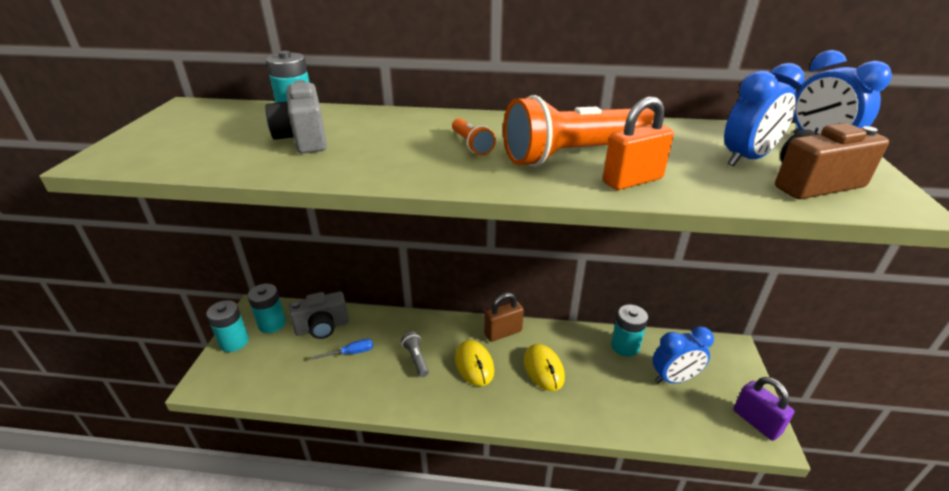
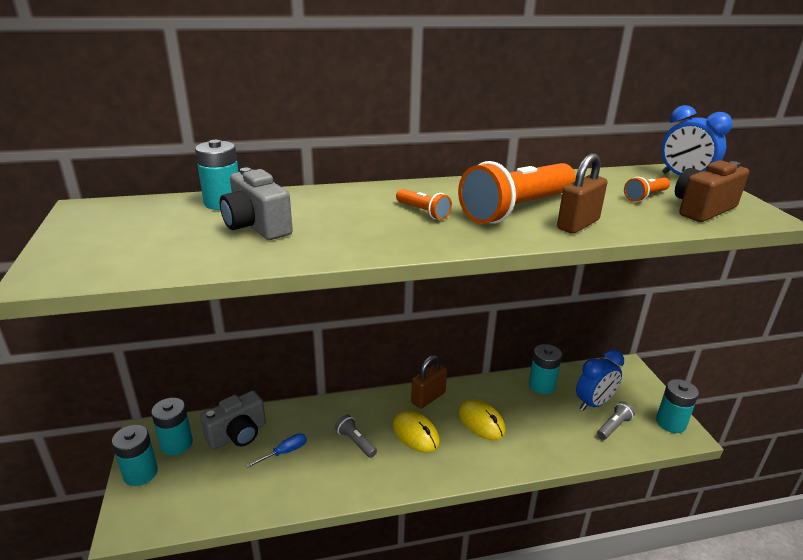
camera: 20 degrees left, 5 degrees down
(632, 180) = (578, 224): orange padlock -> brown padlock
(685, 409) = (613, 426): none -> grey flashlight
(747, 159) = (645, 196): blue clock -> orange flashlight
(756, 422) = (671, 423): purple padlock -> turquoise battery

